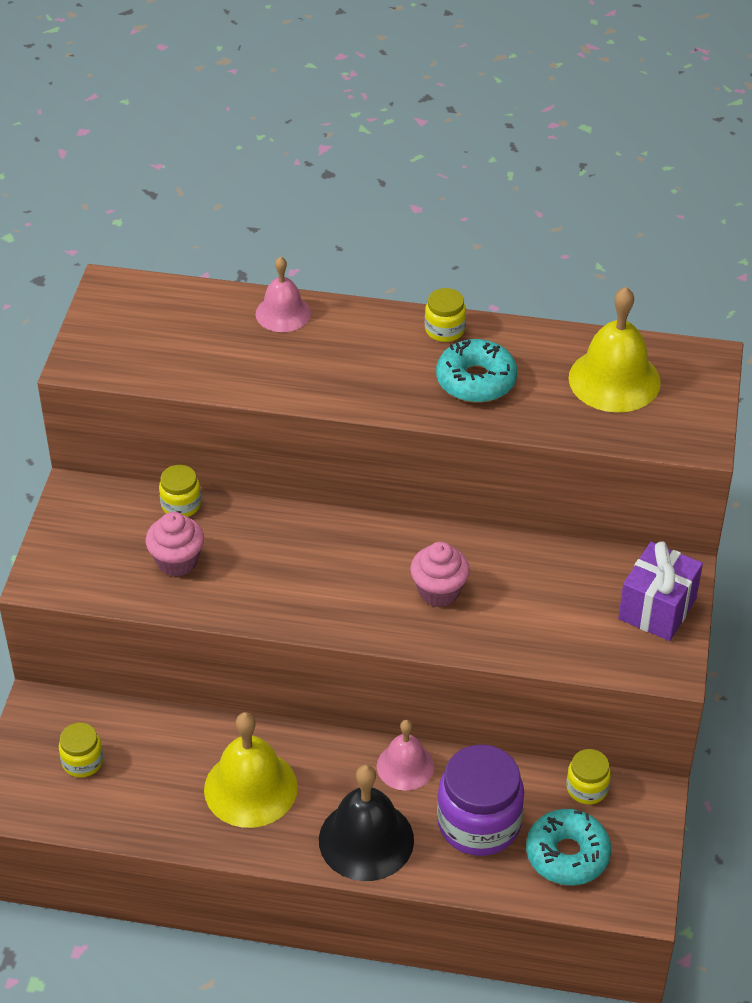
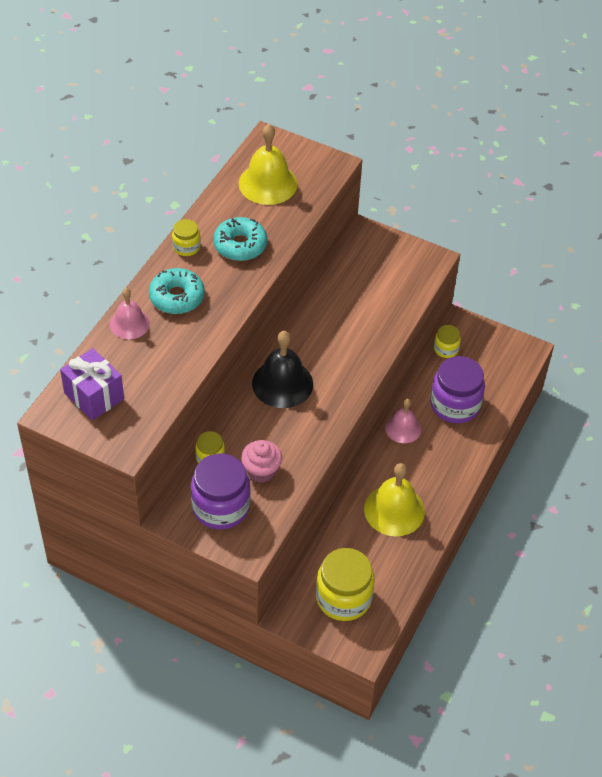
camera: 75 degrees left, 5 degrees up
(82, 762) = (343, 598): yellow jar -> yellow jar, size x1.96
(105, 535) = (221, 507): none -> purple jar
(366, 840) = (450, 461): black bell -> black bell (282, 383)
(439, 591) = (338, 344): pink cupcake -> none
(567, 854) = (487, 371): turquoise donut -> turquoise donut (177, 297)
(657, 608) = (388, 251): purple gift -> purple gift (94, 396)

